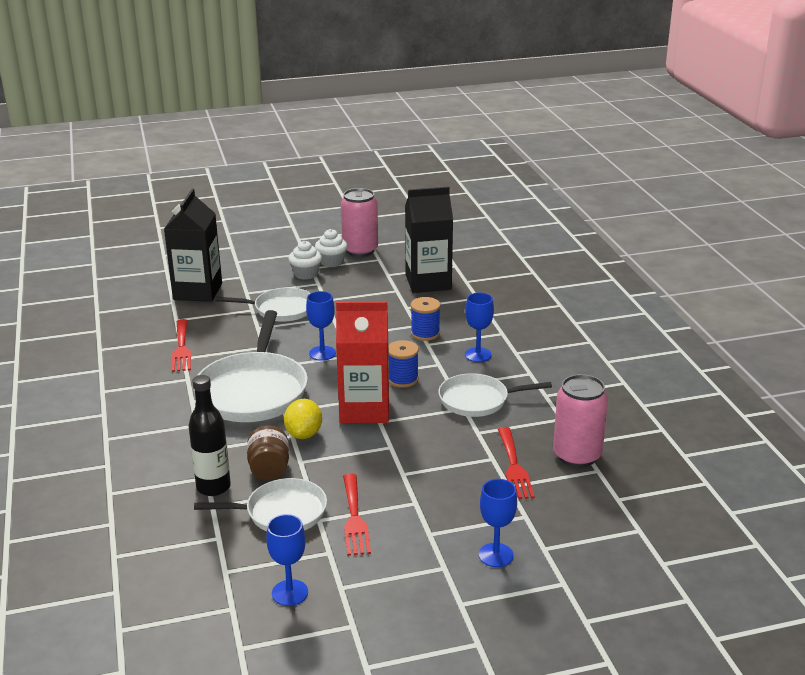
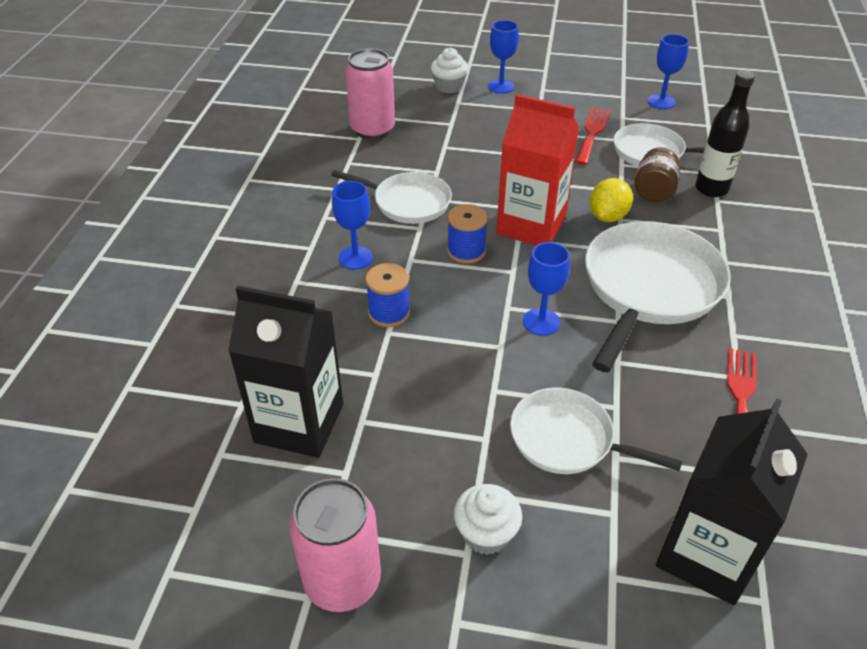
camera: 155 degrees left, 15 degrees up
(331, 262) = (419, 559): white cupcake -> white cupcake (449, 86)
(514, 467) = (433, 135): red fork -> none

